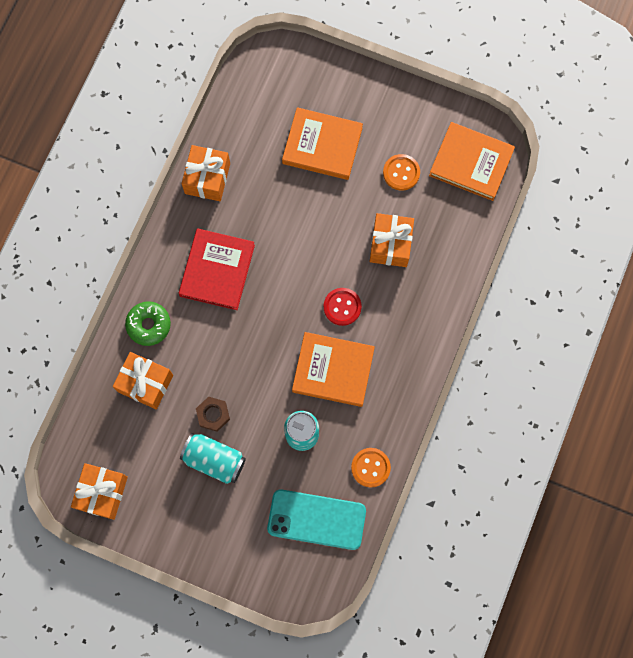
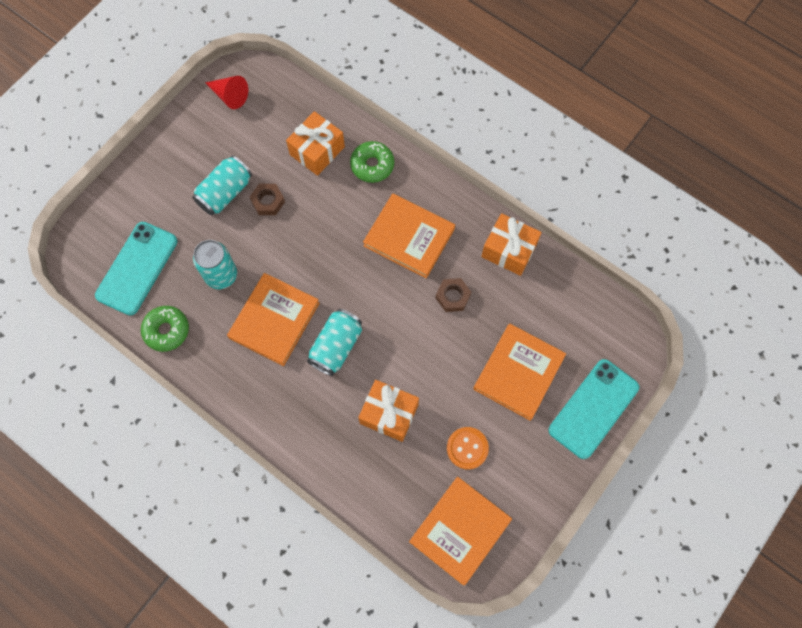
camera: 105 degrees right, 5 degrees down
(102, 493) = (229, 96): orange gift -> red cone
(217, 270) = (409, 237): red book -> orange book
(266, 217) = (452, 296): none -> brown nut
(337, 79) = (593, 408): none -> turquoise phone
(342, 307) = (336, 346): red button -> turquoise can
(370, 467) = (166, 330): orange button -> green donut

